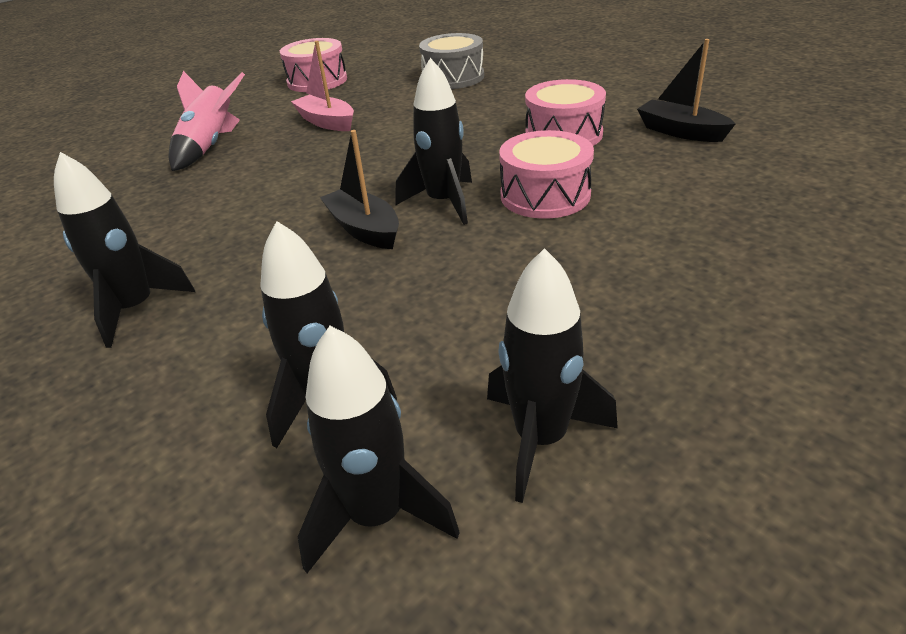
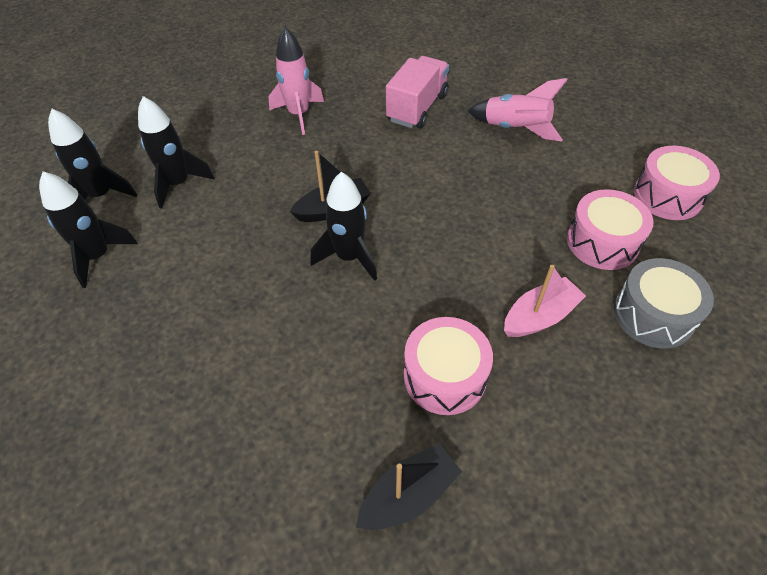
camera: 100 degrees right, 15 degrees up
(136, 309) = (299, 115): black rocket -> pink rocket
(149, 209) = (417, 108): none -> pink truck
(327, 122) = (544, 198): pink boat -> pink boat (540, 316)
(545, 195) = (328, 324): pink drum -> pink drum (602, 242)

